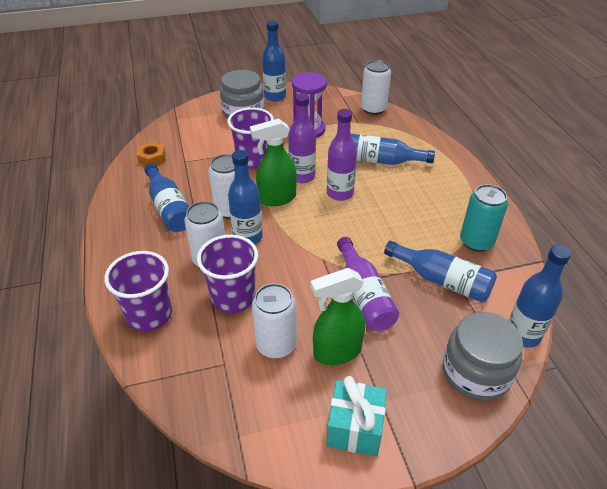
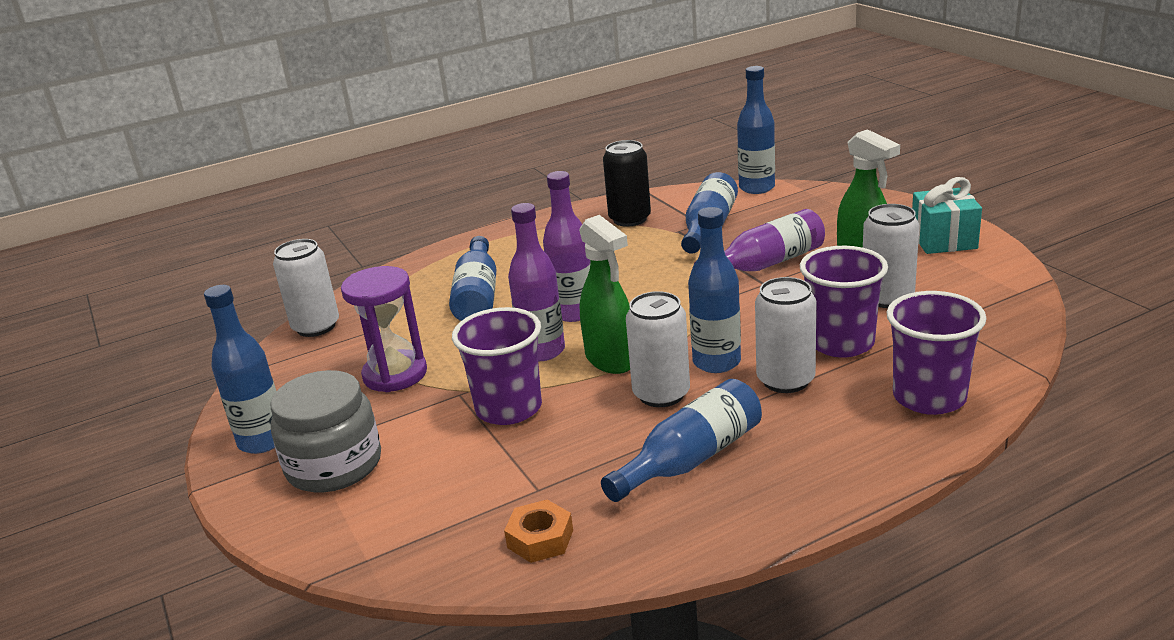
camera: 100 degrees left, 15 degrees down
(475, 373) = (823, 201): grey jar -> none
(476, 242) = (630, 219): turquoise can -> black can

